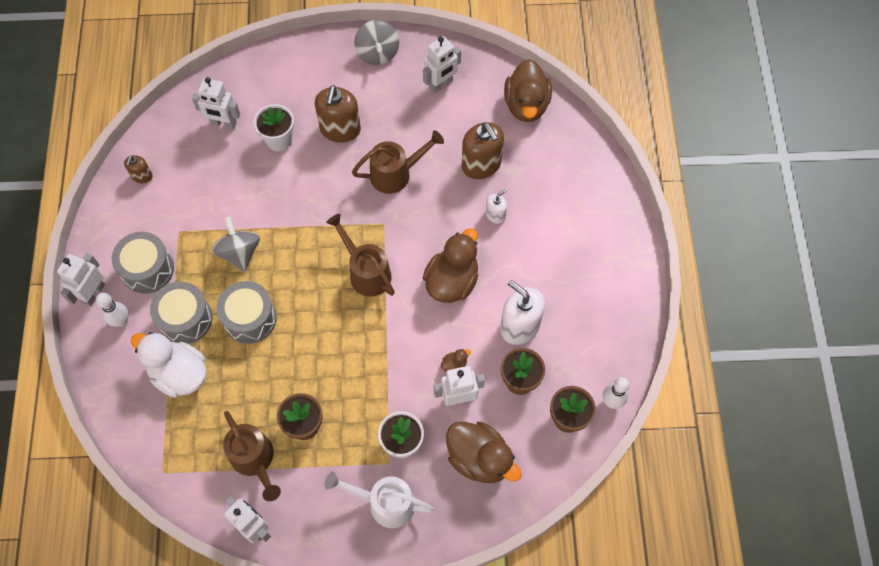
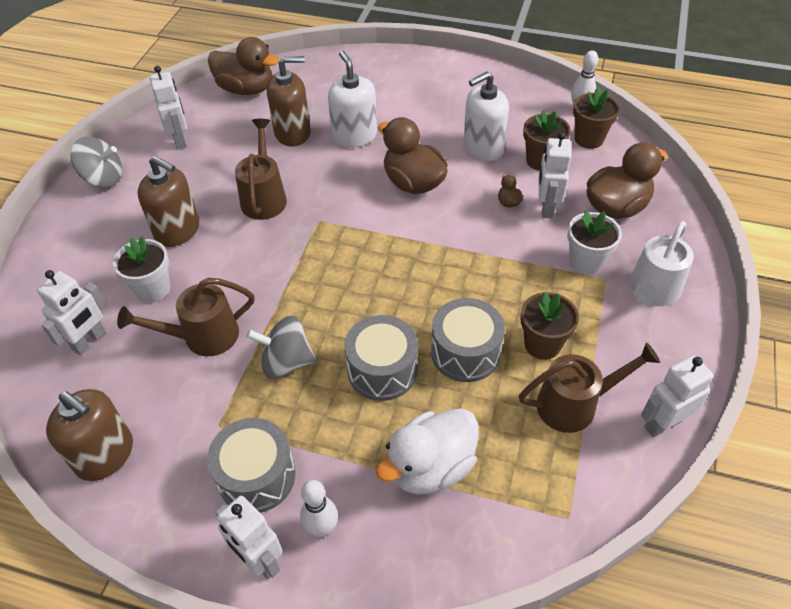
camera: 70 degrees left, 15 degrees down
(142, 176) = (105, 455): brown soap dispenser -> brown soap dispenser, size x1.93
(185, 319) = (353, 443): grey drum -> grey drum (465, 352)
(366, 272) = (370, 247): brown watering can -> brown watering can (202, 337)
(495, 215) = (354, 136): white soap dispenser -> white soap dispenser, size x1.93

